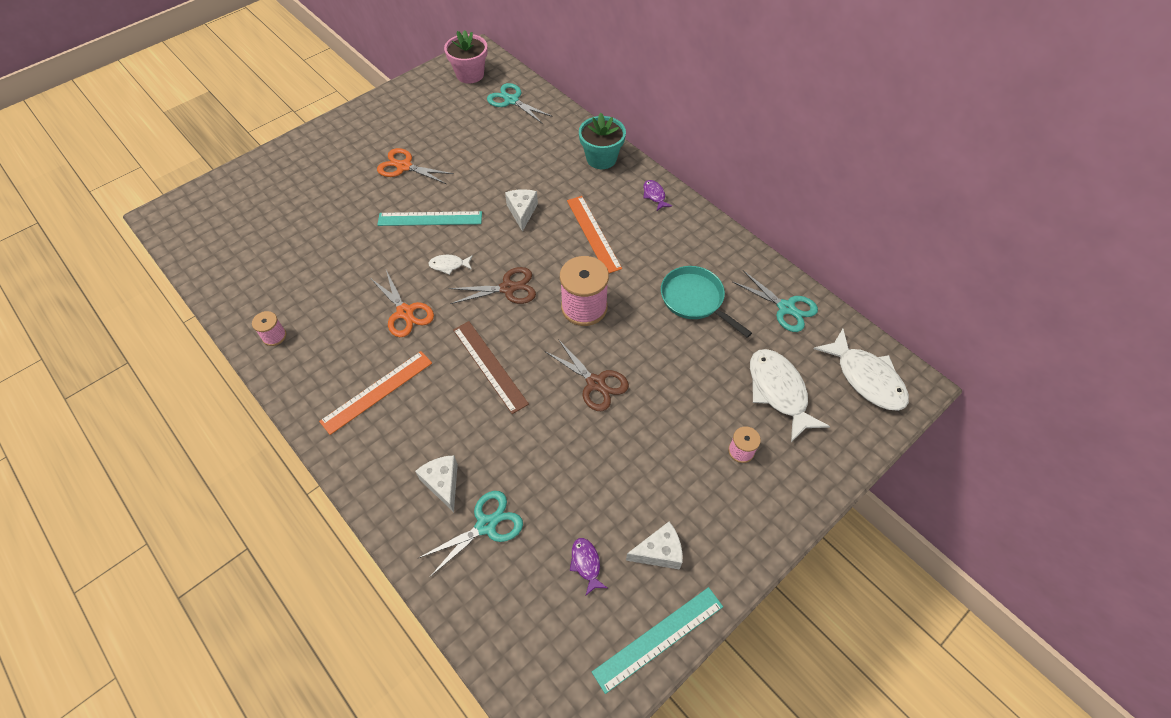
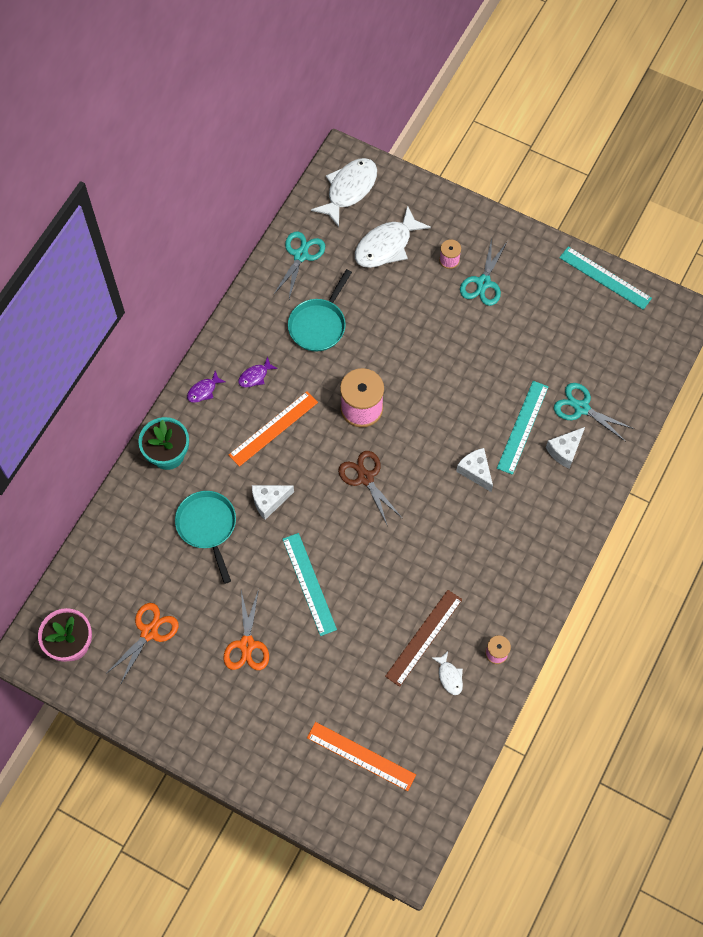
camera: 110 degrees left, 10 degrees up
(377, 391) = (511, 537): orange ruler -> orange ruler (361, 756)
(405, 312) = (426, 553): orange scissors -> orange scissors (149, 632)
(449, 265) = (359, 540): white fish -> white fish (449, 676)
(489, 366) = (451, 460): brown ruler -> brown ruler (424, 637)
(493, 450) = (523, 427): none -> turquoise ruler
(511, 100) = (104, 578): turquoise scissors -> turquoise scissors (483, 283)
(521, 167) = (207, 527): none -> turquoise pan
(586, 564) = (578, 334): purple fish -> purple fish (255, 376)
(596, 383) = (433, 374): brown scissors -> none
(659, 552) = (549, 293): white cheese -> white cheese (475, 471)

